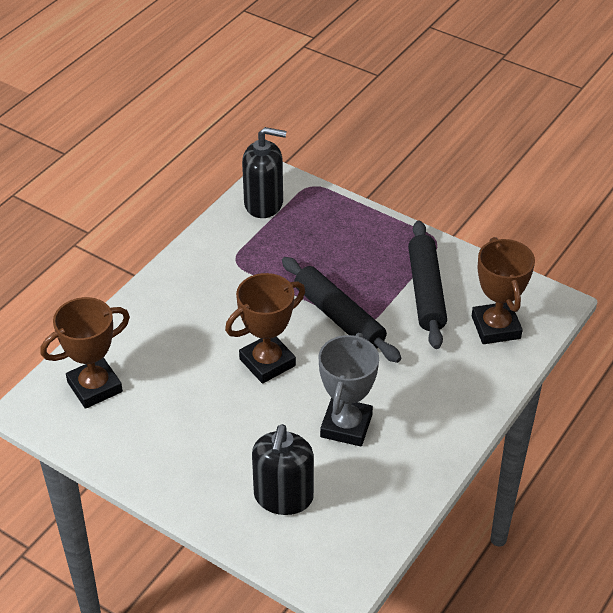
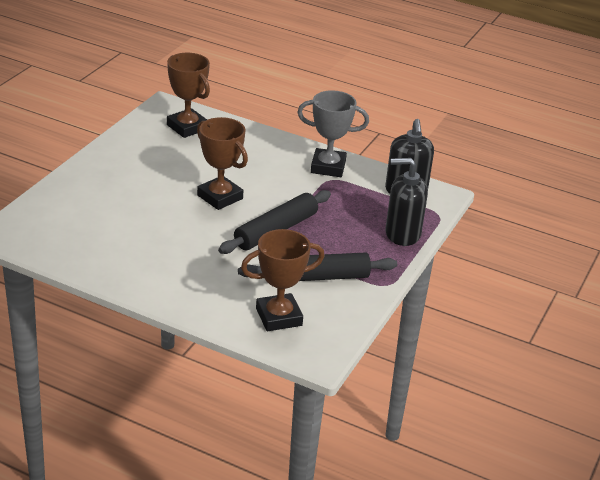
camera: 80 degrees right, 10 degrees down
(283, 497) = (85, 207): black soap dispenser -> black soap dispenser (402, 234)
(346, 426) = (156, 235): grey trophy -> grey trophy (328, 167)

